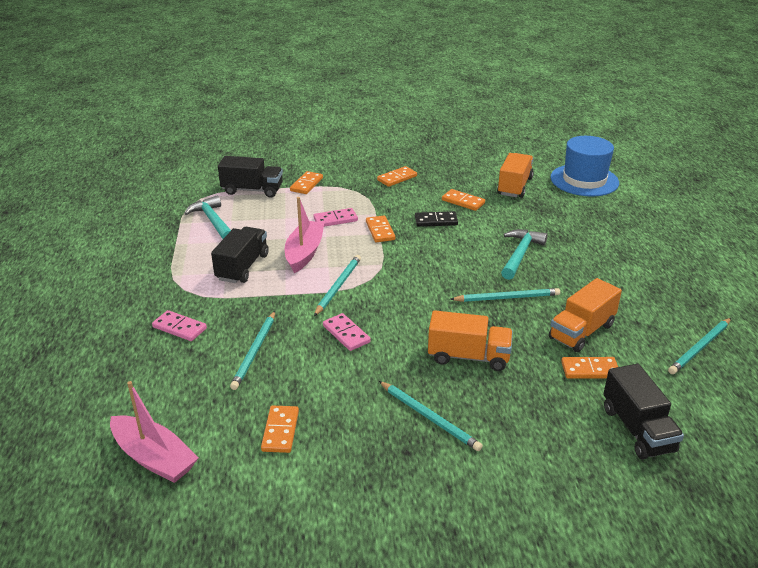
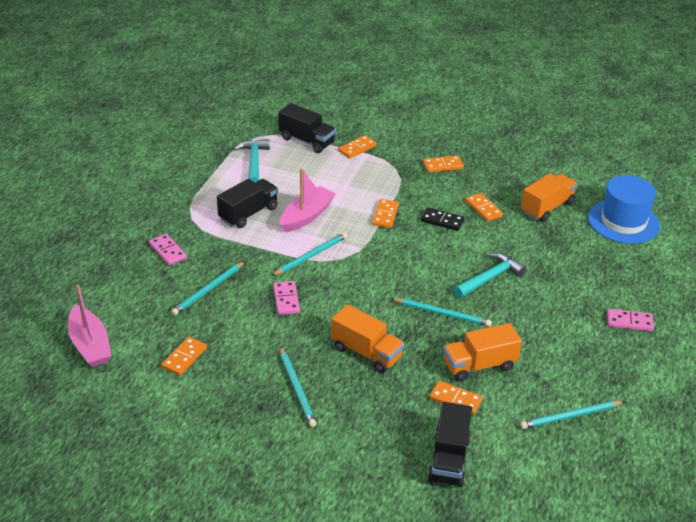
camera: 25 degrees right, 5 degrees up
(335, 219) = (355, 192): pink domino -> pink domino (629, 322)

